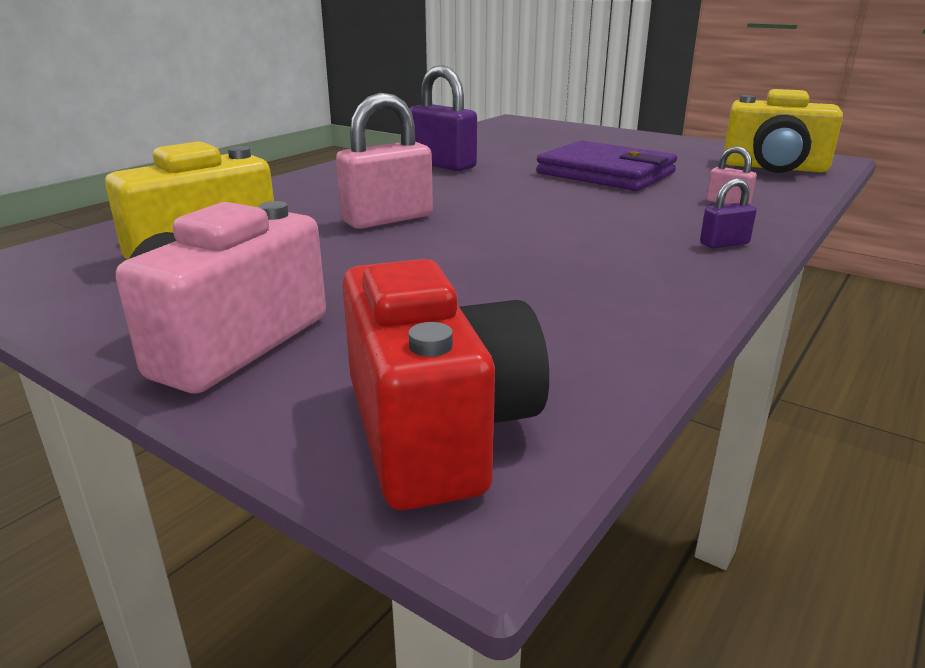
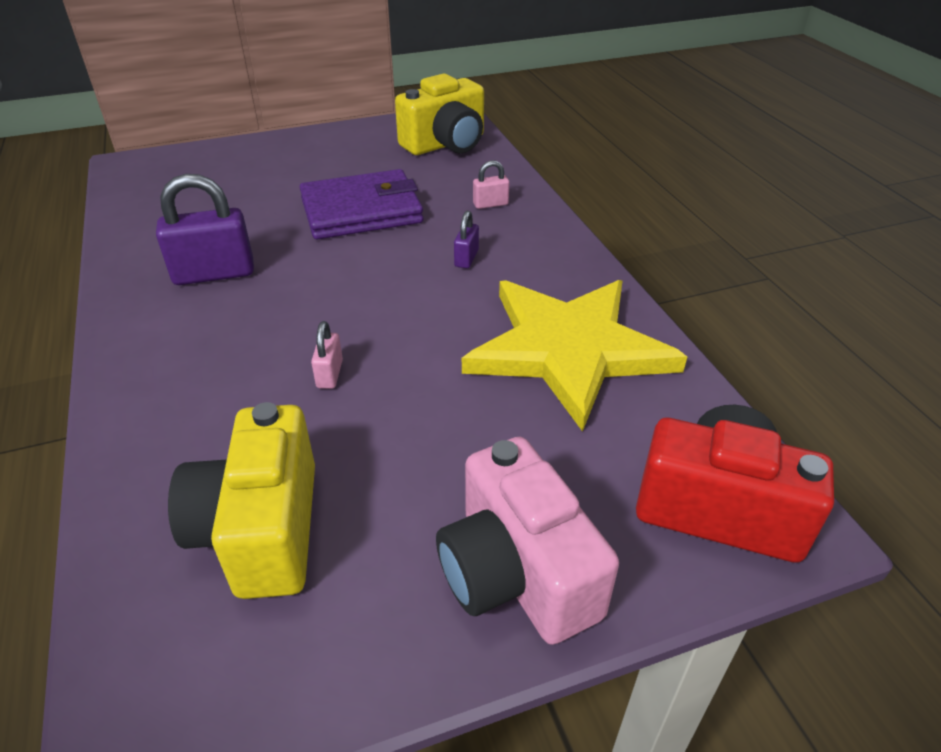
camera: 55 degrees left, 15 degrees up
(387, 219) = (329, 374): pink padlock -> pink padlock, size x0.50
(574, 286) = (568, 349): none -> yellow star
(724, 243) = (558, 251): purple padlock -> purple padlock (466, 258)

